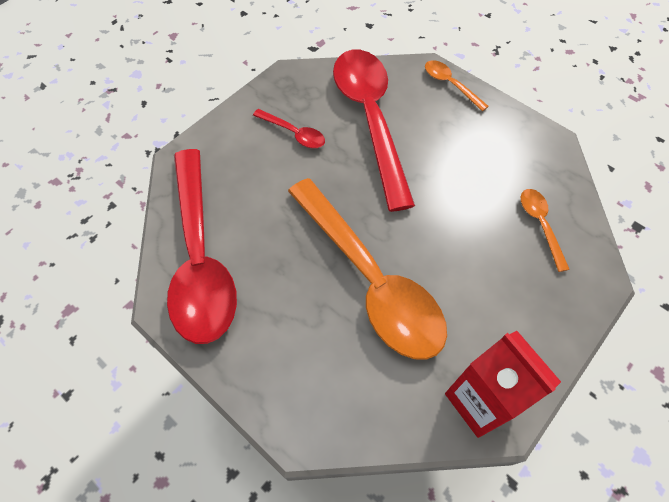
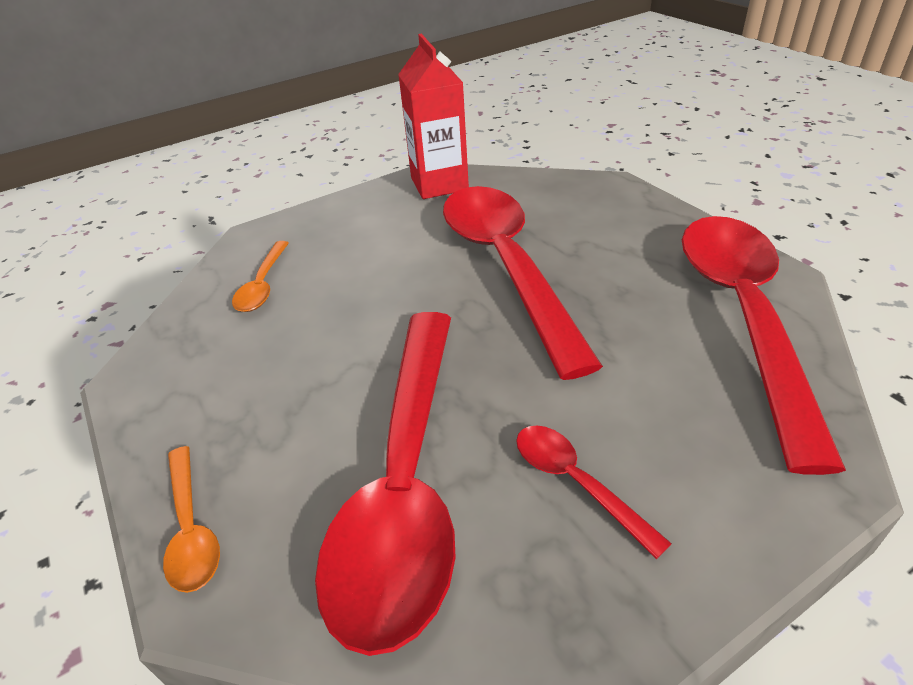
camera: 160 degrees left, 20 degrees down
(370, 279) = (506, 266): orange spoon -> red spoon

